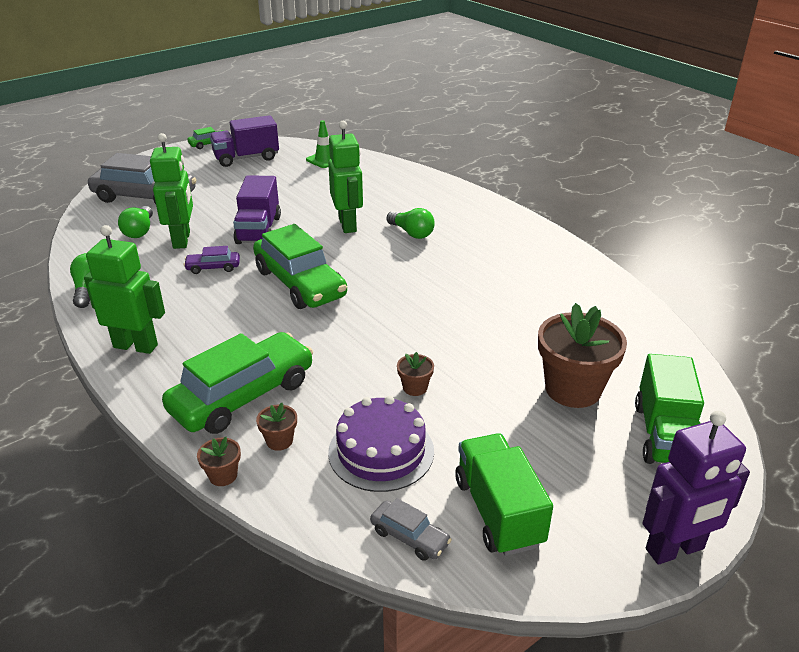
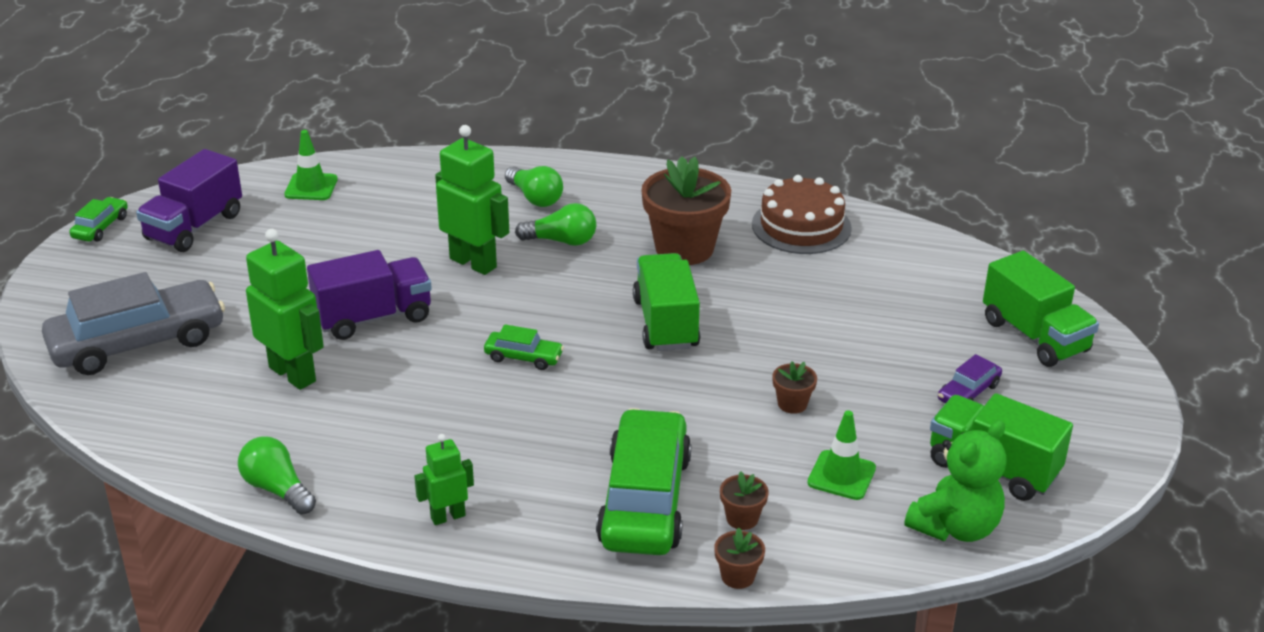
camera: 40 degrees left, 0 degrees up
(136, 346) = (448, 516): green robot -> green robot, size x0.56
(139, 231) = (213, 389): green light bulb -> green light bulb (535, 198)
(213, 267) = (391, 388): purple car -> purple car (968, 392)
(259, 230) = (373, 317): purple truck -> purple truck turned 75 degrees counterclockwise
(300, 283) = (523, 357): green car -> green car, size x0.45
(381, 451) = (841, 475): purple cake -> green traffic cone
(405, 302) = (665, 323): none -> green truck
(409, 537) = (955, 527): grey car -> green teddy bear
(573, 389) = (922, 333): brown flower pot -> brown flower pot (684, 248)
(576, 284) = (801, 226): none -> brown cake
(675, 549) = (1138, 422): purple robot -> none

